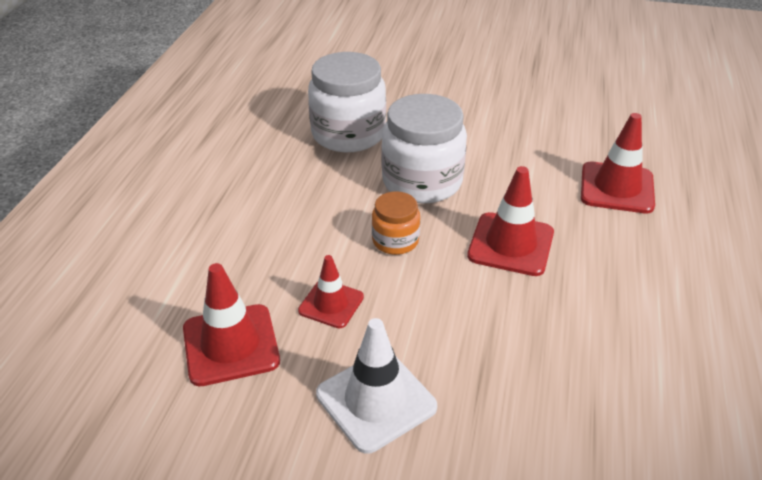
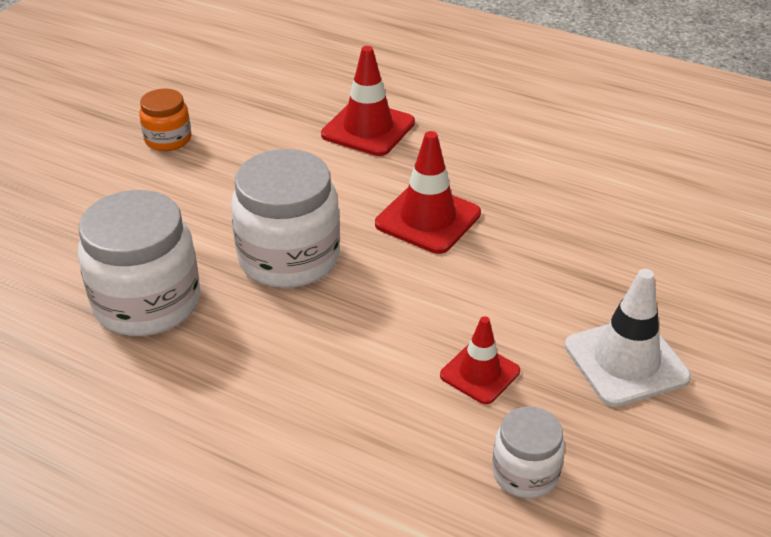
camera: 75 degrees left, 0 degrees up
(231, 345) = (525, 473): red traffic cone -> white jar
(395, 240) = (389, 301): orange jar -> orange jar (168, 139)

